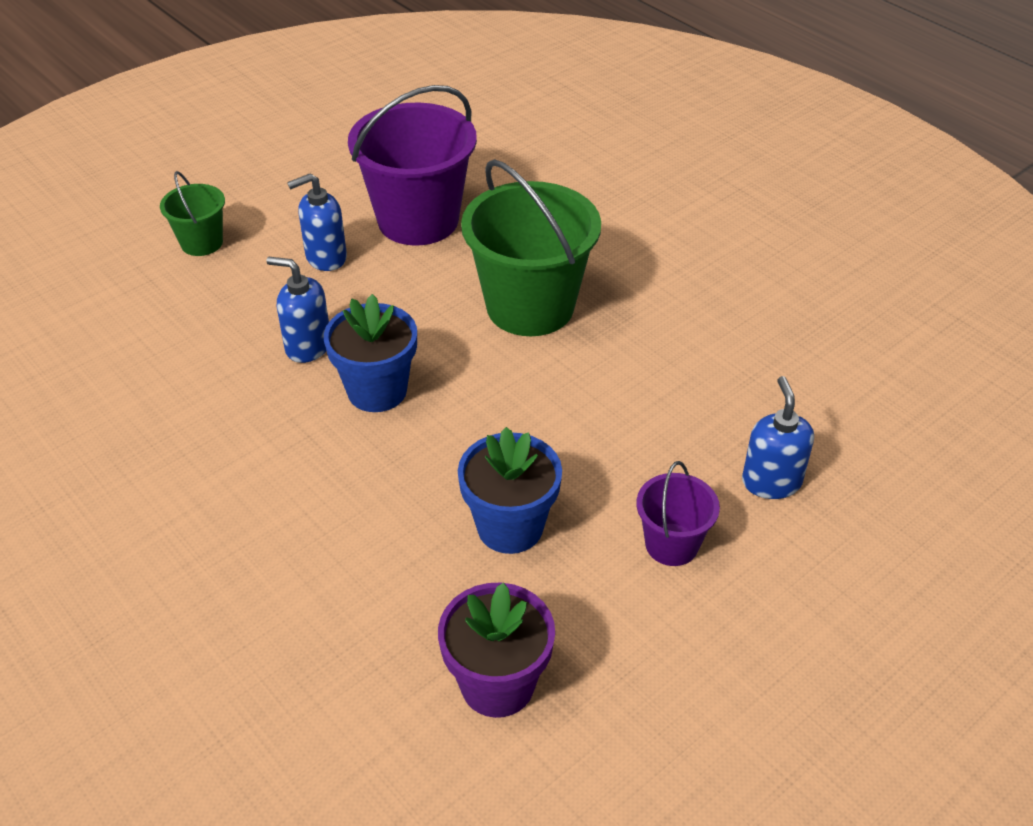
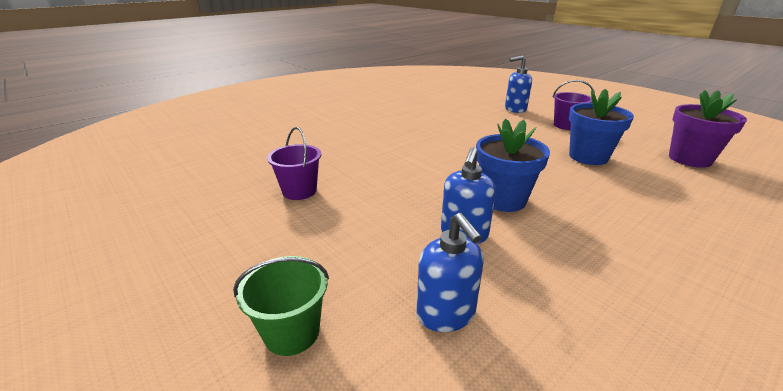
camera: 90 degrees left, 15 degrees down
(325, 257) = (340, 233): blue soap dispenser -> blue soap dispenser (446, 314)
(418, 220) = (299, 191): purple bucket -> purple bucket, size x0.50
(530, 307) = (405, 152): green bucket -> none

